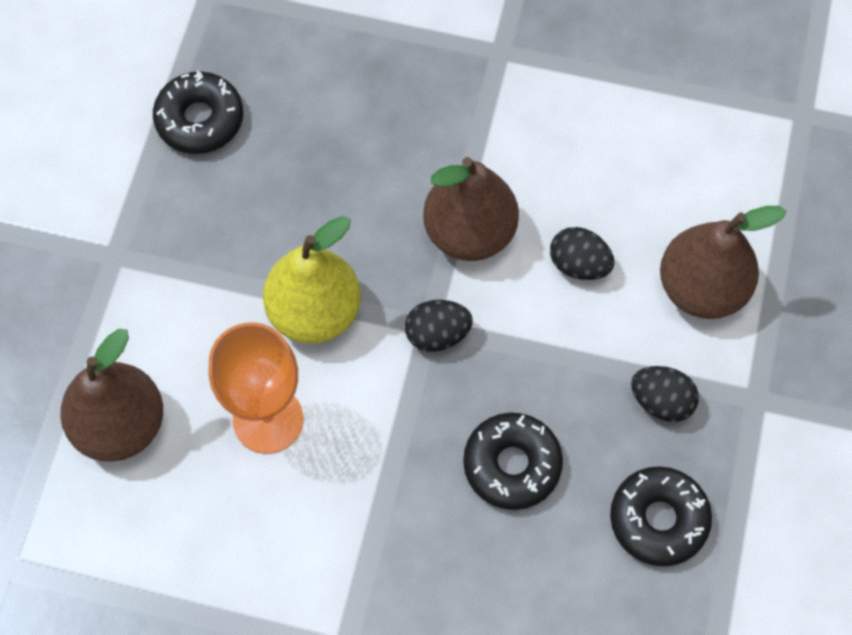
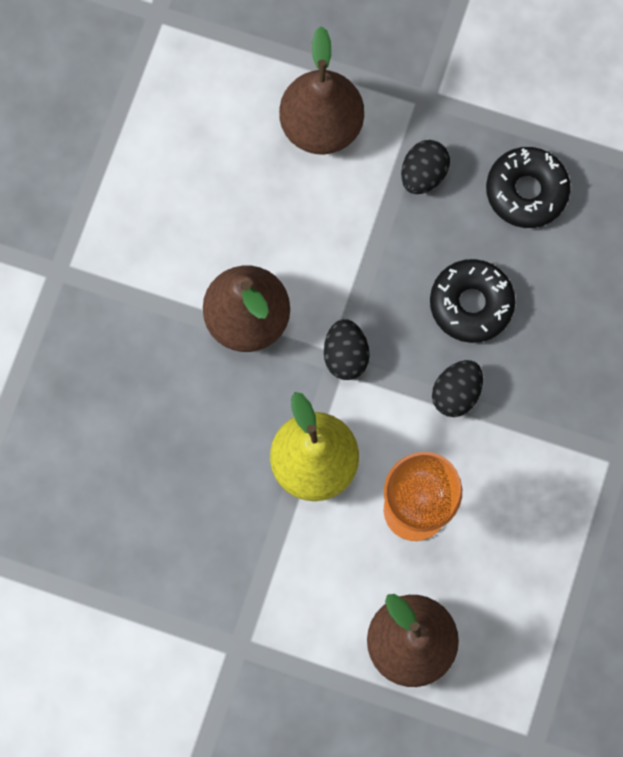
camera: 85 degrees left, 10 degrees up
(200, 120) = (100, 561): black donut -> none
(579, 264) = (289, 226): black egg -> black egg (456, 393)

